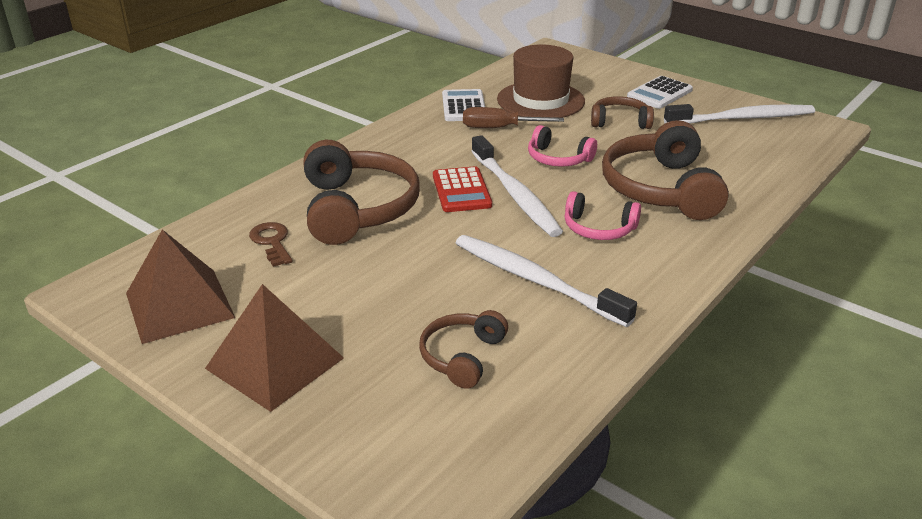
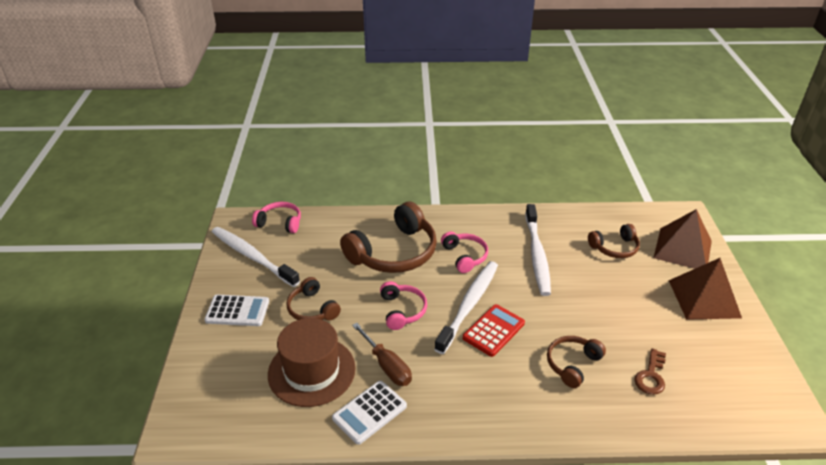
camera: 130 degrees left, 5 degrees up
(180, 305) = (738, 366): brown pyramid -> brown pyramid (682, 249)
(357, 209) = (572, 364): brown headphones -> brown headphones, size x0.54
(798, 147) = (280, 223): none -> pink headphones

